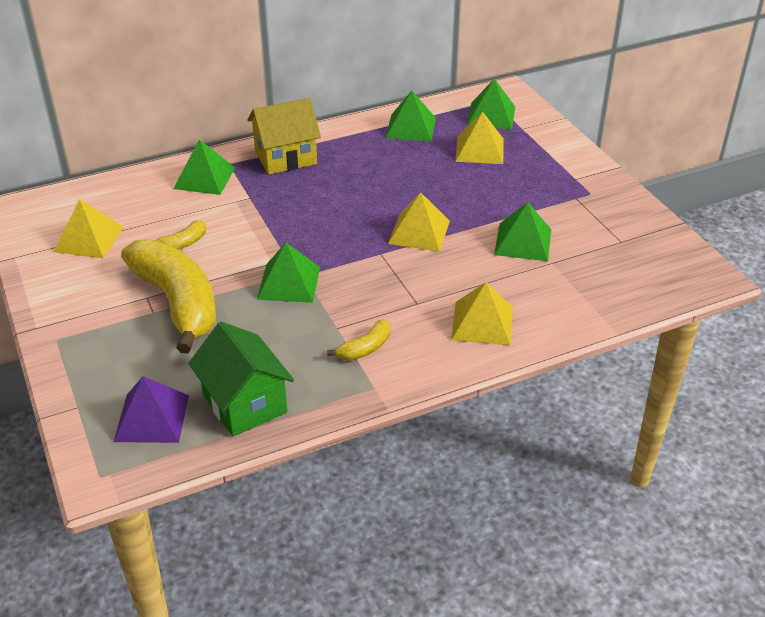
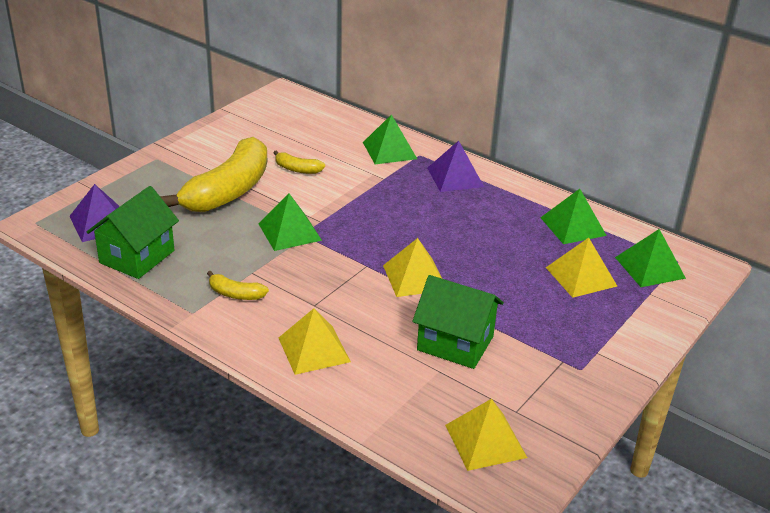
camera: 60 degrees right, 5 degrees down
(89, 239) = (272, 131): yellow pyramid -> yellow pyramid (485, 441)
(285, 157) = (455, 177): yellow house -> purple pyramid
(523, 241) = (455, 343): green pyramid -> green house

